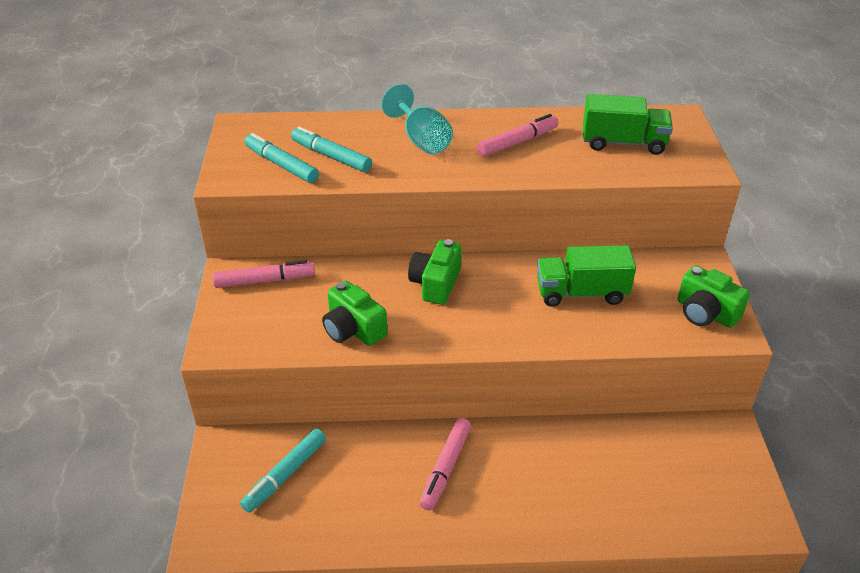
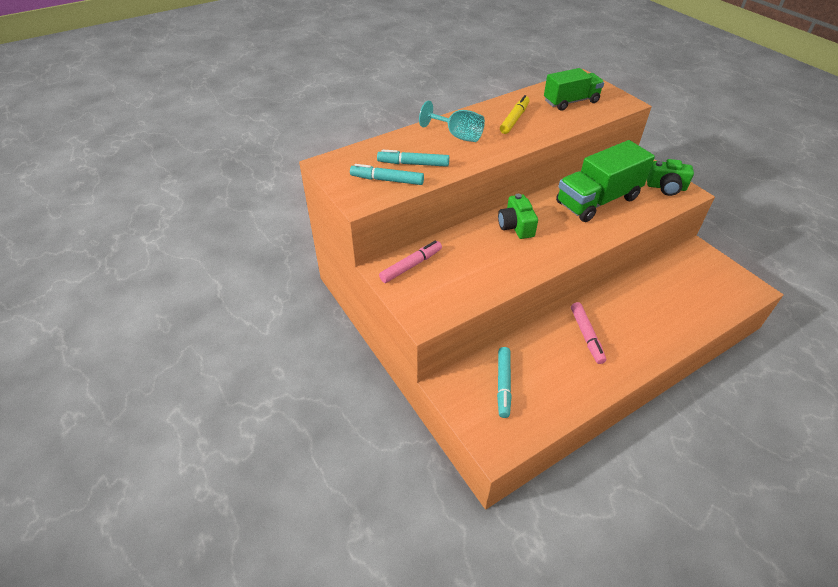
camera: 30 degrees left, 5 degrees up
(353, 329) = (498, 272): green camera -> none
(517, 142) = (514, 119): pink marker -> yellow marker
(581, 293) = (597, 200): green truck -> green truck, size x1.53

